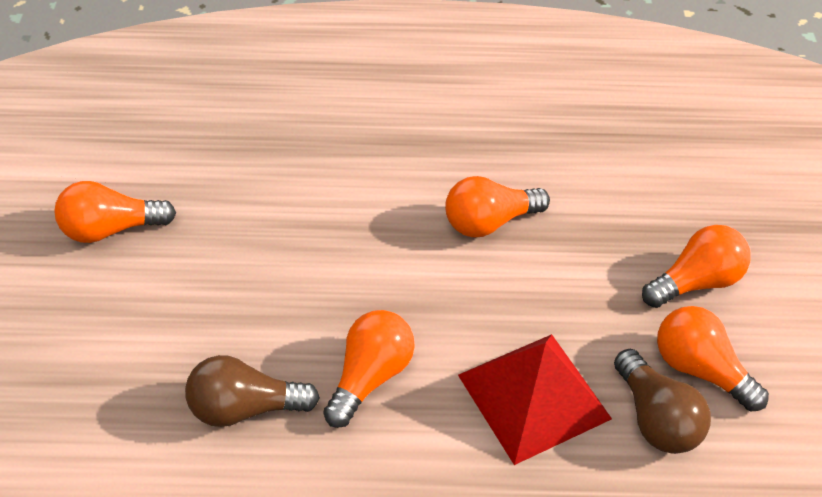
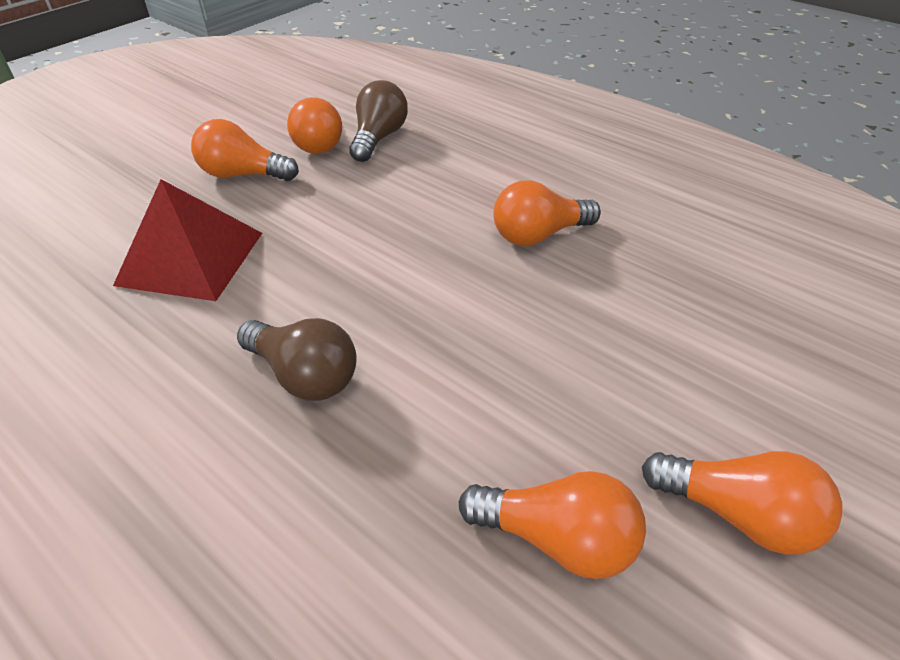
camera: 140 degrees left, 5 degrees down
(245, 407) = (656, 262): brown light bulb -> brown light bulb (304, 375)
(489, 222) = (318, 284): orange light bulb -> orange light bulb (557, 538)
(533, 396) = (436, 176): red pyramid -> red pyramid (191, 258)

